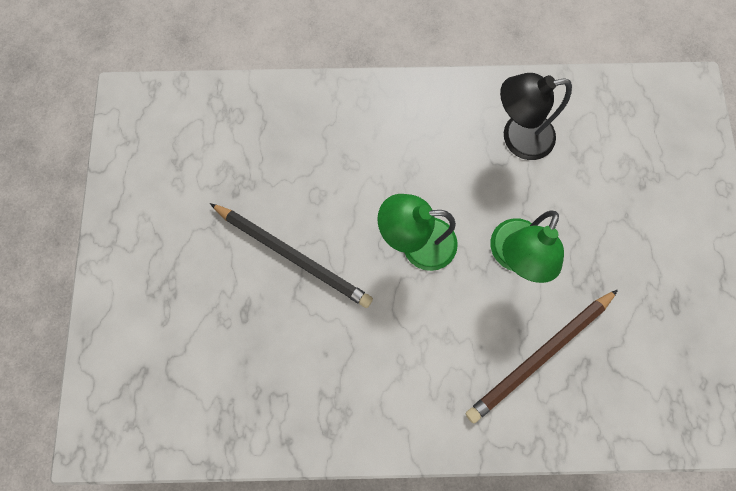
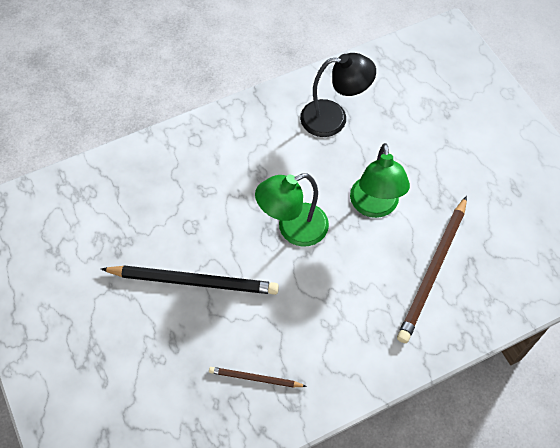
camera: 25 degrees left, 15 degrees down
(305, 385) = (255, 378): none -> brown pencil
(517, 137) = (333, 118): black lamp -> black lamp turned 150 degrees counterclockwise

